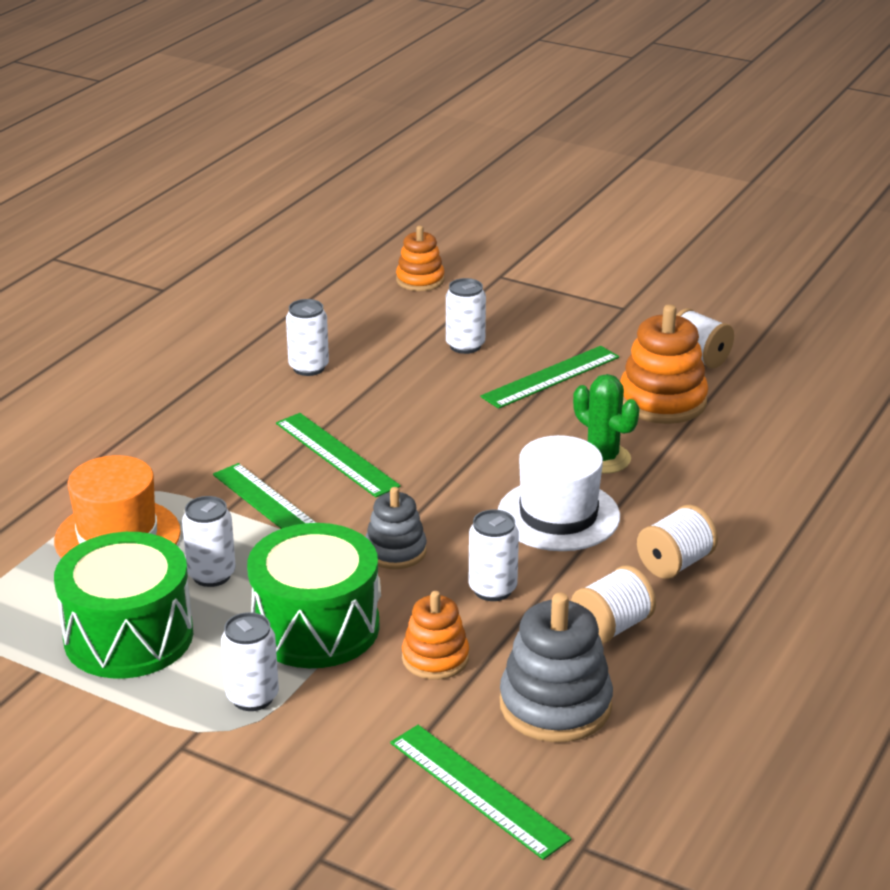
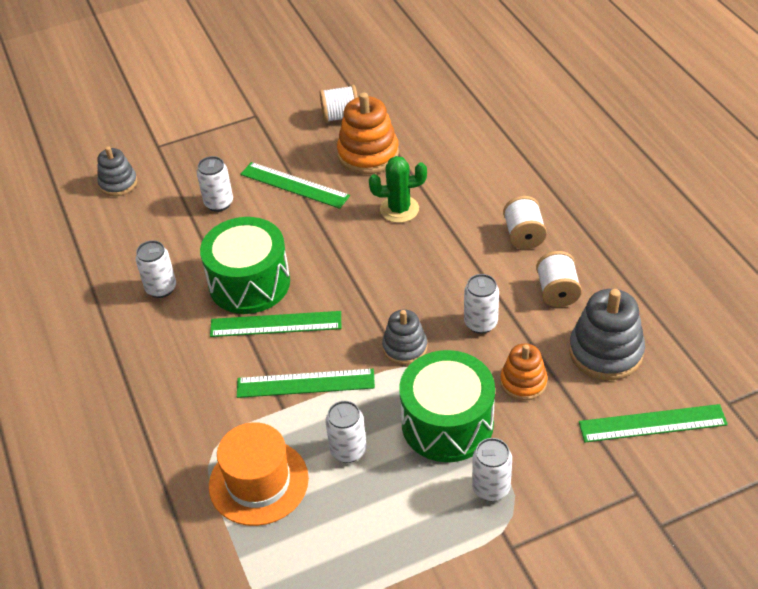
camera: 50 degrees left, 15 degrees up
(128, 636) = (376, 525): green drum -> green drum (249, 283)
(420, 280) = (118, 183): orange stacking toy -> grey stacking toy
(551, 377) = (294, 185): green ruler -> green ruler turned 60 degrees counterclockwise
(558, 515) = (436, 257): white hat -> none

